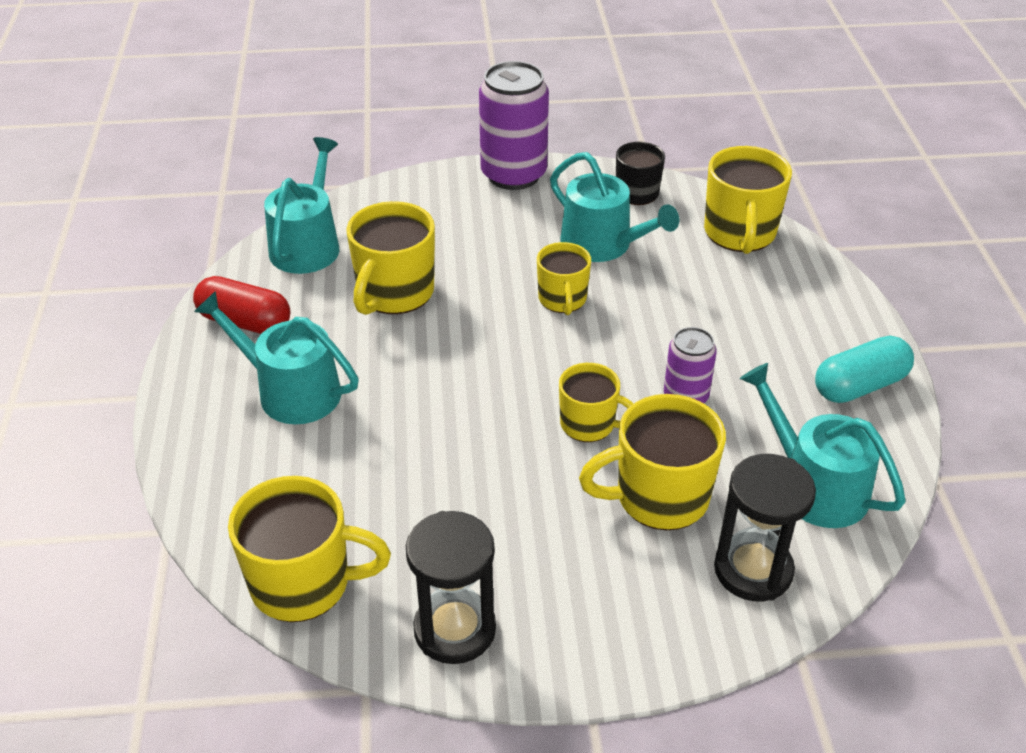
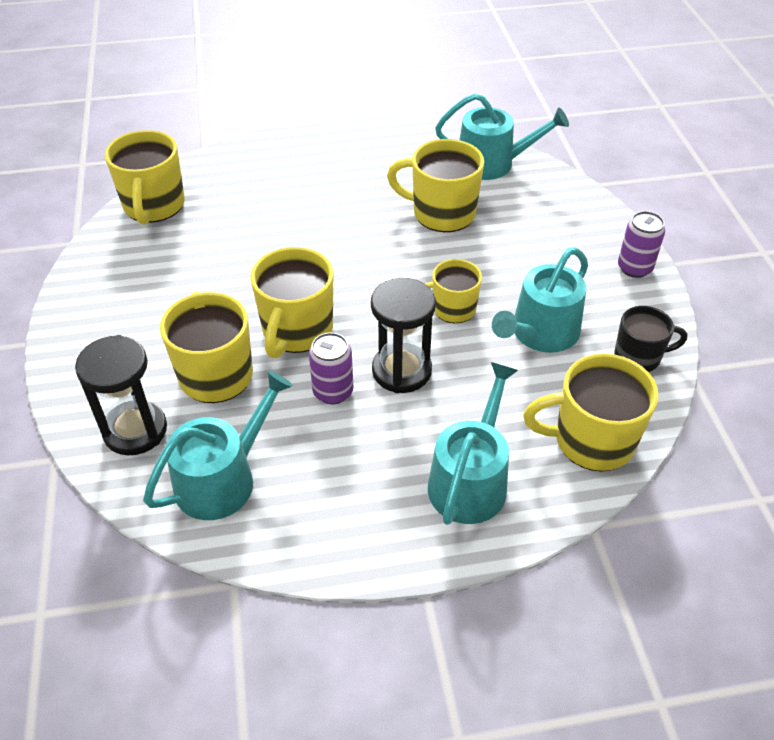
camera: 85 degrees right, 5 degrees up
(245, 322) = (395, 148): red capsule -> none
(290, 391) = (325, 178): turquoise watering can -> turquoise watering can (470, 480)
(455, 629) = (107, 273): black hourglass -> black hourglass (401, 371)
(513, 175) = (634, 268): purple can -> purple can, size x0.56
(589, 424) = (296, 331): yellow mug -> yellow mug, size x1.59
(860, 386) = (357, 528): turquoise capsule -> none

